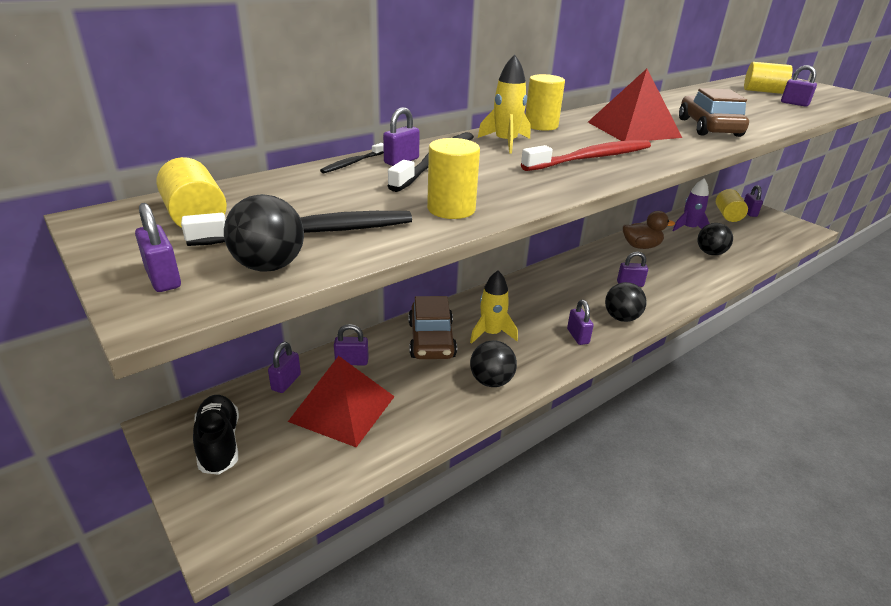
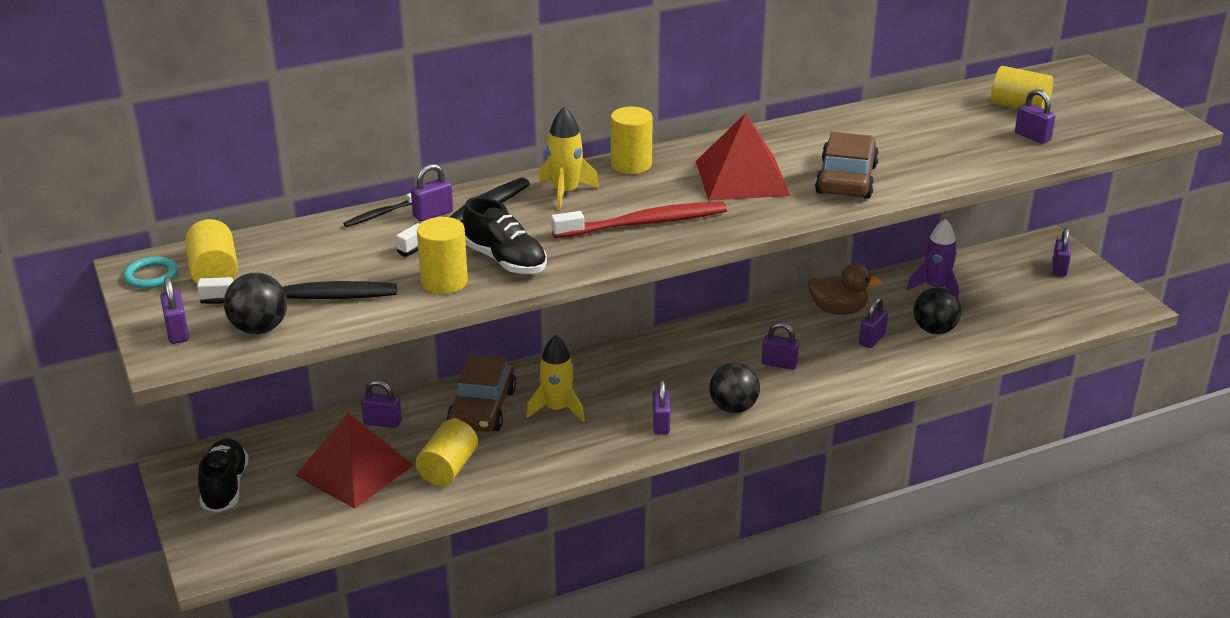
camera: 15 degrees right, 0 degrees up
(119, 225) = (151, 276): none -> turquoise ring
(286, 382) = (306, 436): purple padlock -> purple padlock (872, 339)
(491, 381) = (527, 462): black ball -> none
(496, 189) = (505, 261): none -> black shoe
(728, 215) = (1019, 270): yellow cylinder -> yellow cylinder (448, 468)

